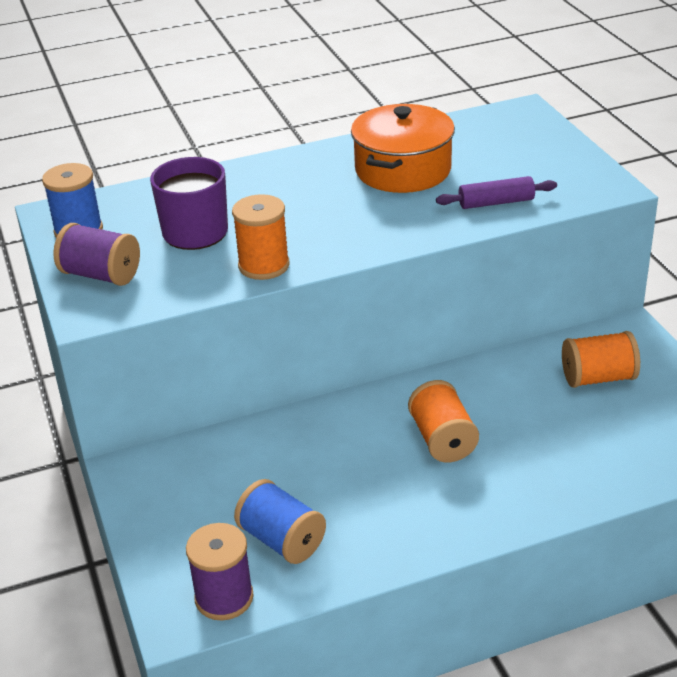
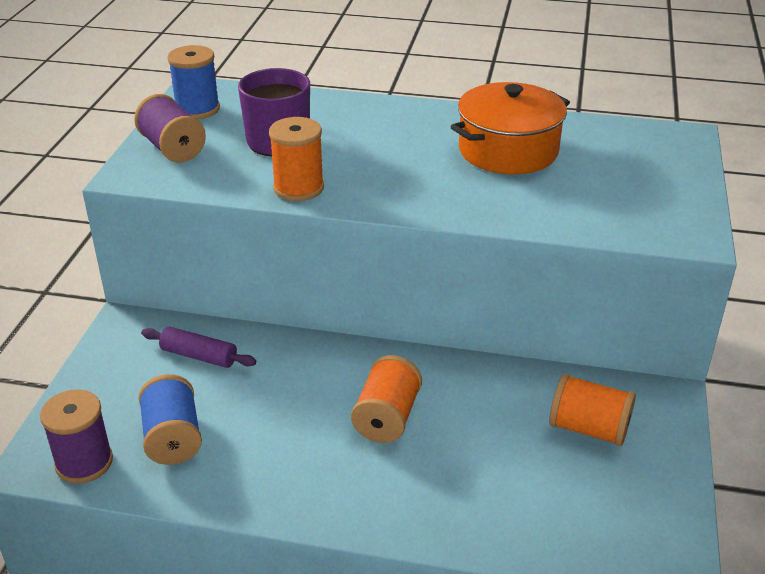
camera: 30 degrees right, 0 degrees up
(496, 203) = (561, 209): purple rolling pin -> purple rolling pin (199, 356)

